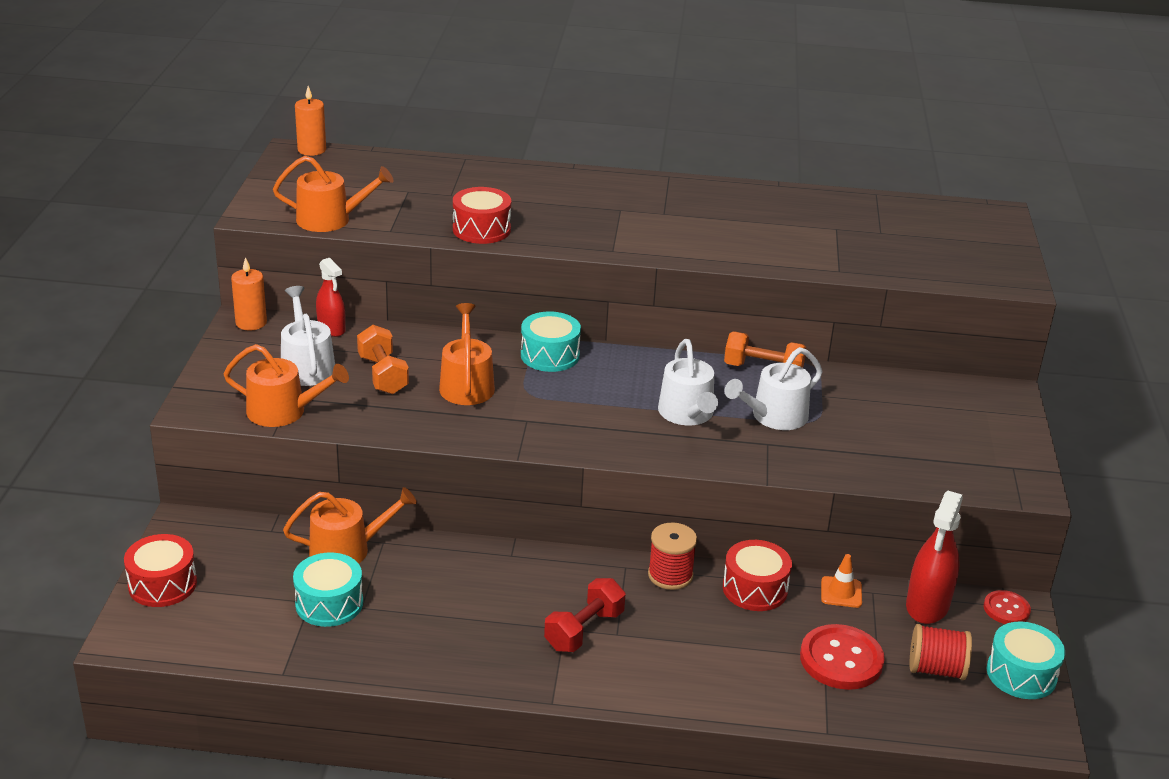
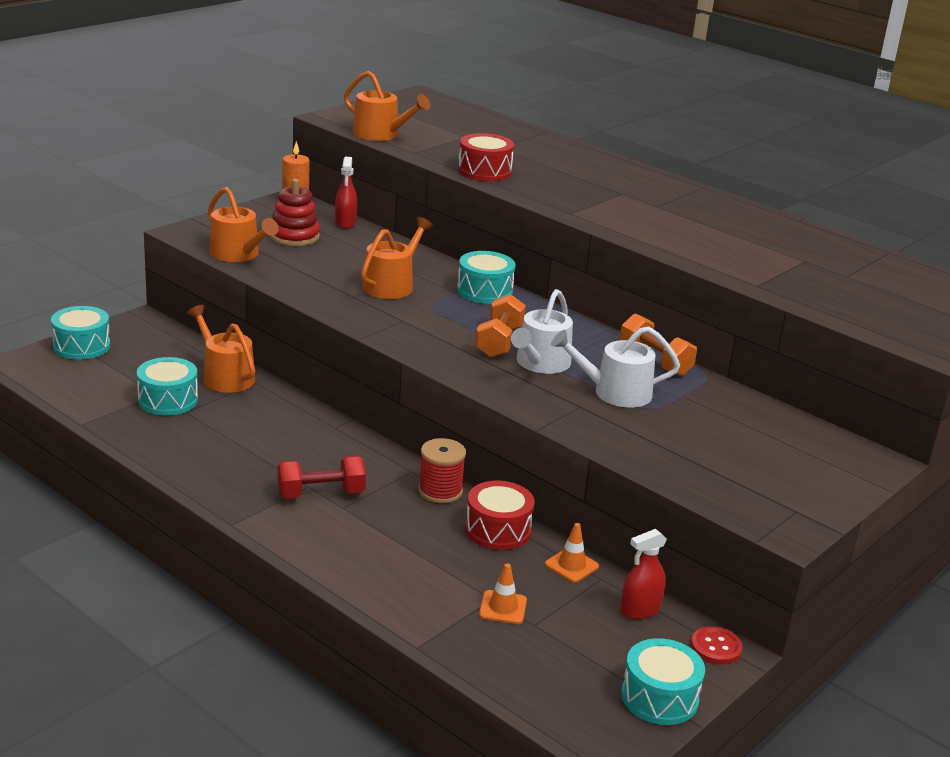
camera: 35 degrees right, 5 degrees down
(162, 584) = (81, 346): red drum -> turquoise drum
(306, 366) = (294, 236): white watering can -> red stacking toy
(312, 150) = (435, 97): orange candle -> none
(347, 549) = (225, 376): orange watering can -> orange watering can turned 150 degrees counterclockwise
(383, 375) = (339, 259): orange dumbbell -> orange dumbbell (499, 342)
(841, 659) = (503, 608): red button -> orange traffic cone
(927, 605) = (640, 610): red spray bottle -> red spray bottle, size x0.64
(936, 669) = (580, 655): red spool -> none

